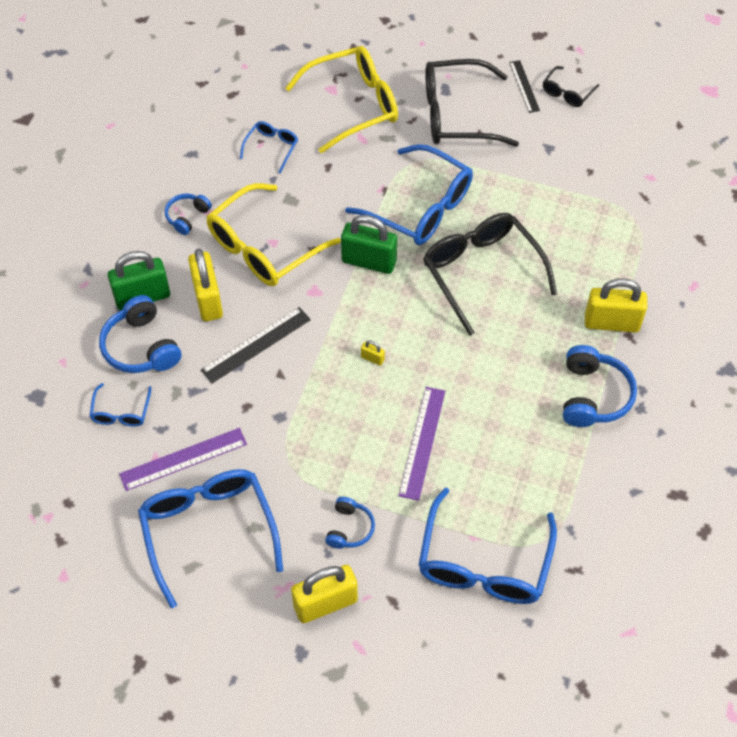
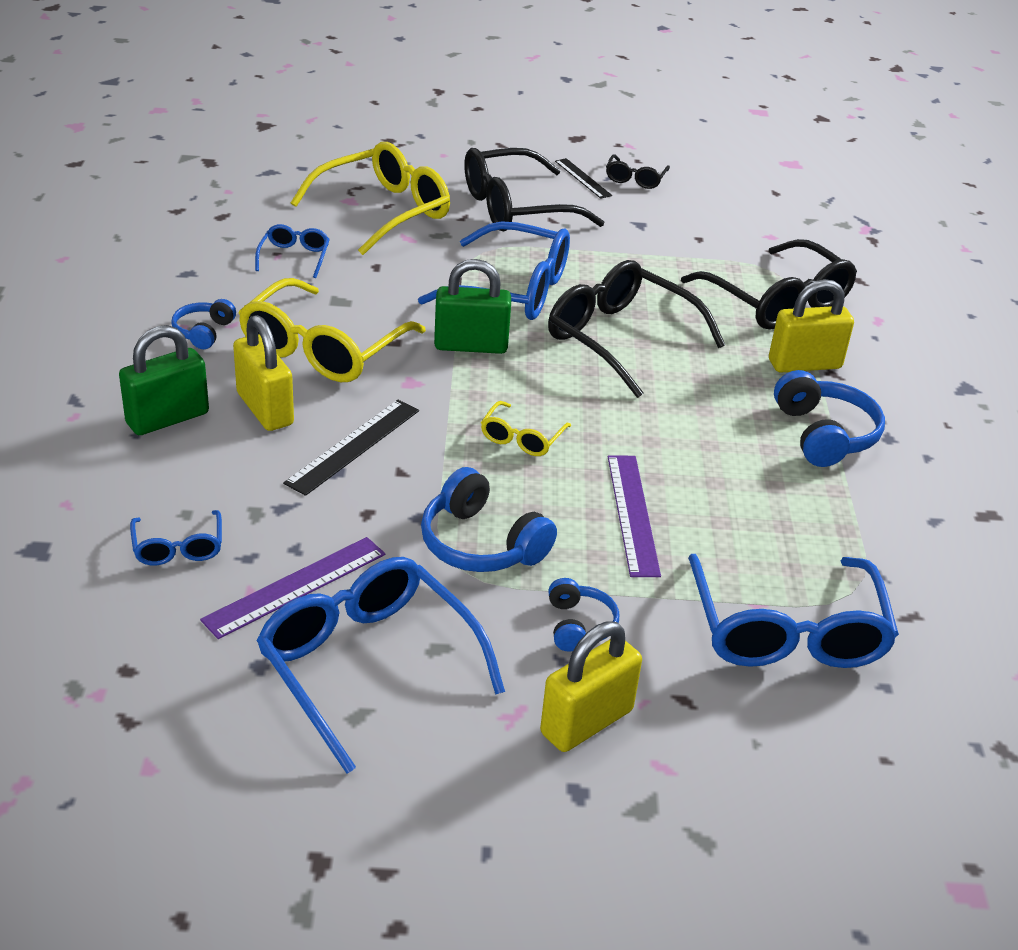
camera: 20 degrees left, 20 degrees down
(141, 347) = (184, 471): blue headphones -> blue headphones (481, 544)
(372, 358) = (522, 438): yellow padlock -> yellow glasses
(621, 252) = (777, 301): none -> black glasses

